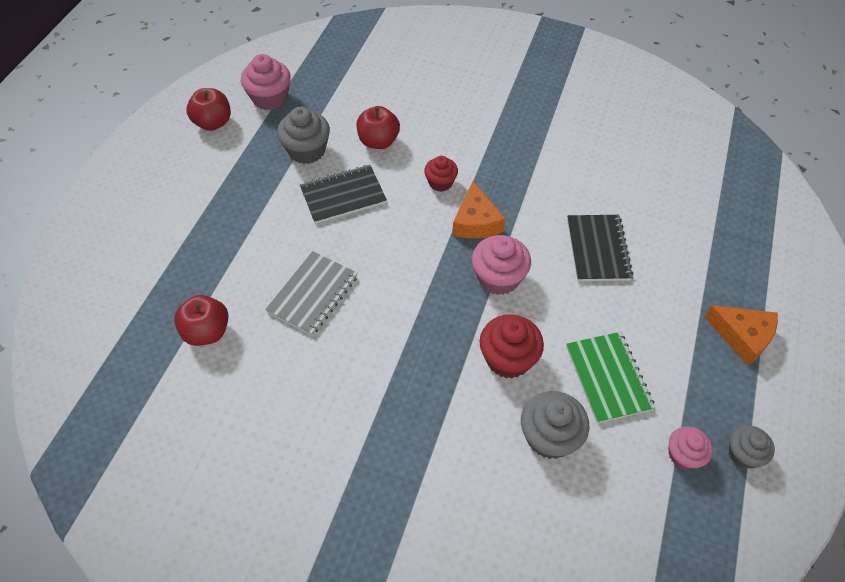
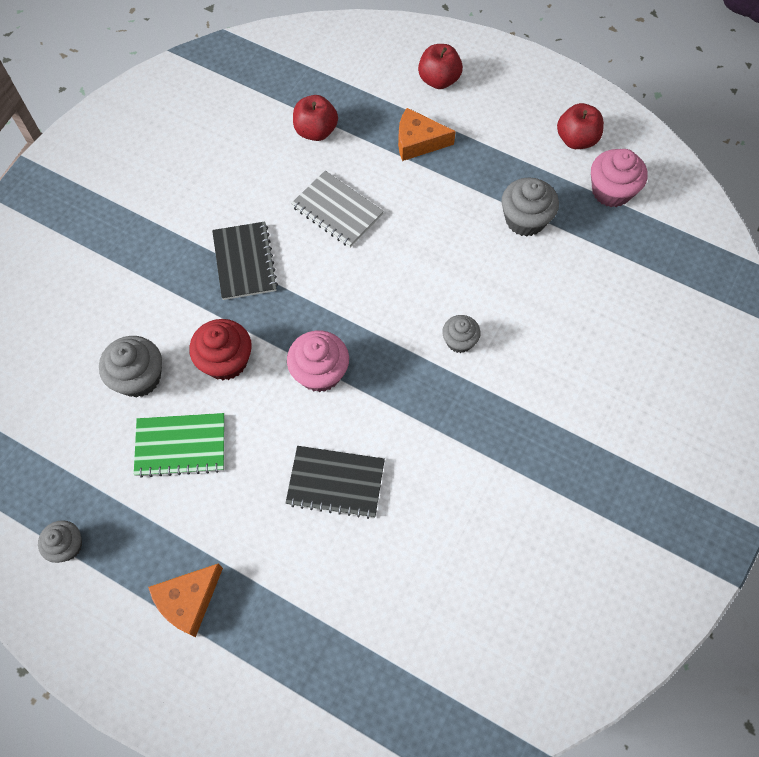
camera: 100 degrees right, 10 degrees up
(343, 196) = (455, 247): black notebook -> black notebook (244, 262)
(378, 141) = (530, 288): red apple -> red apple (439, 80)
(440, 182) = (459, 341): red cupcake -> grey cupcake
(476, 222) = (397, 366): orange cheese -> orange cheese (418, 142)
(683, 455) = (85, 489): pink cupcake -> none

